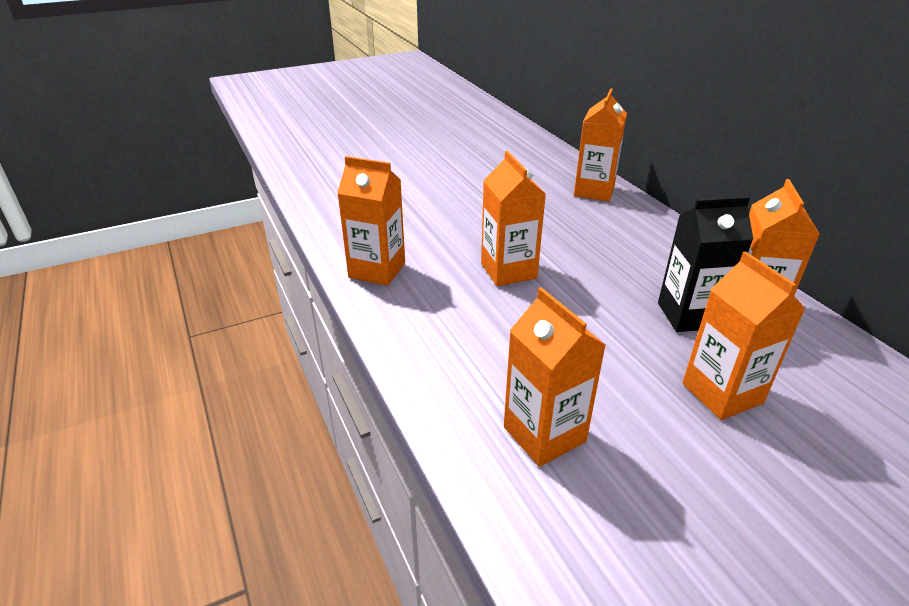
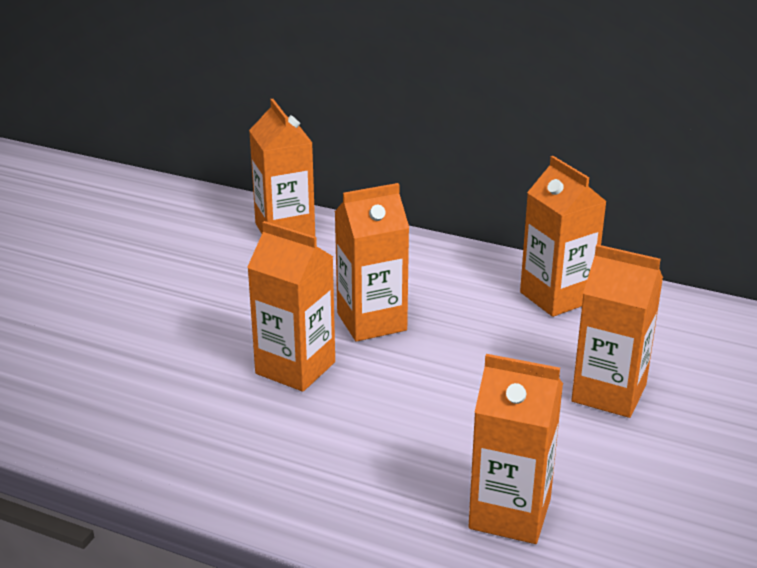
camera: 40 degrees left, 5 degrees down
(377, 270) = (139, 441): orange carton -> orange carton (371, 322)
(689, 315) = (515, 332): black carton -> none

